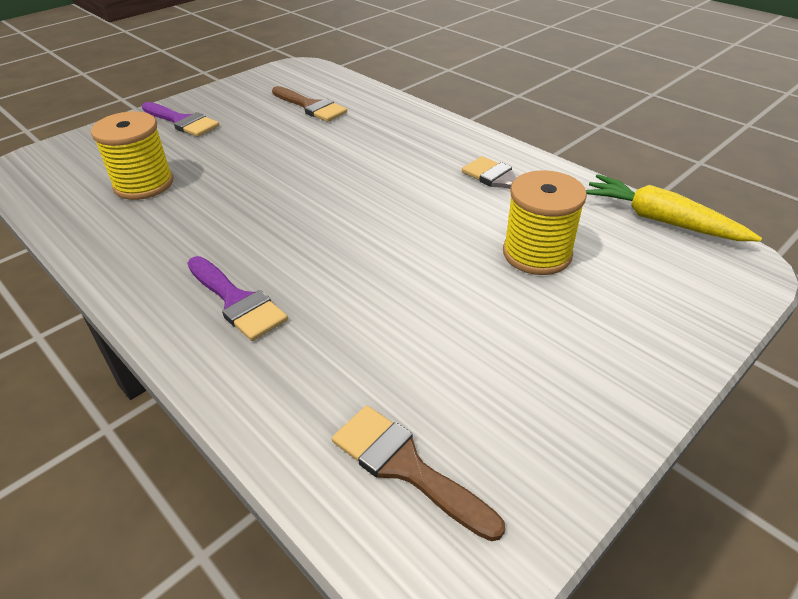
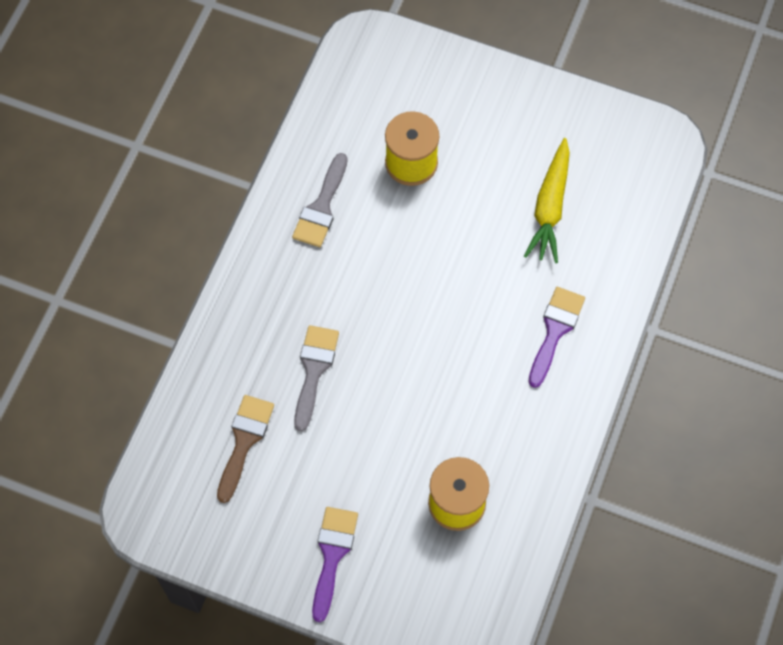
camera: 115 degrees left, 25 degrees up
(340, 145) = (314, 370): none -> grey brush
(406, 467) = (623, 178): brown brush -> none
(660, 220) = (330, 92): yellow carrot -> yellow carrot (550, 207)

